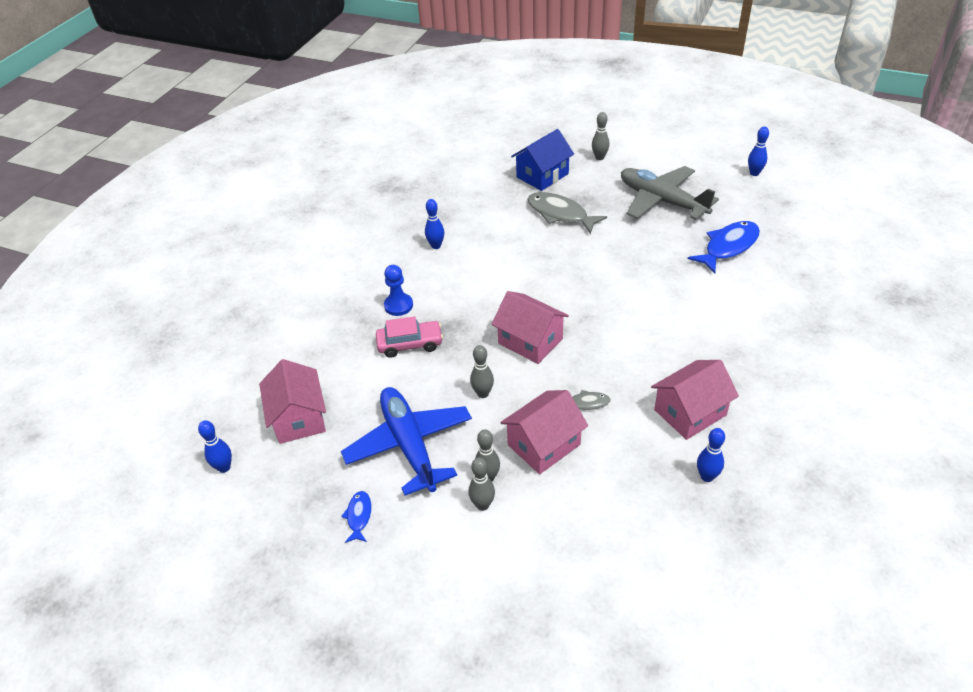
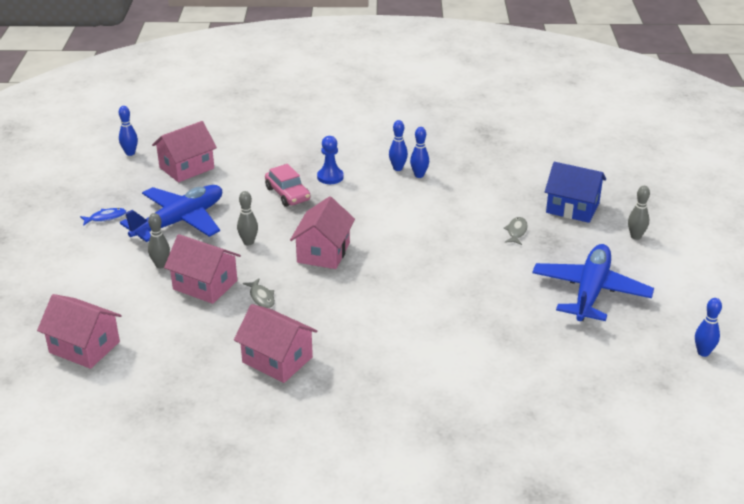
camera: 65 degrees right, 10 degrees down
(482, 505) = (133, 269): grey bowling pin -> none
(560, 214) = (516, 231): grey fish -> grey fish, size x0.50
(615, 576) = (84, 347): none -> pink house
(662, 201) = (590, 291): grey plane -> blue plane
(707, 476) = (203, 381): blue bowling pin -> blue bowling pin (398, 168)
(728, 247) = (542, 351): blue fish -> none

